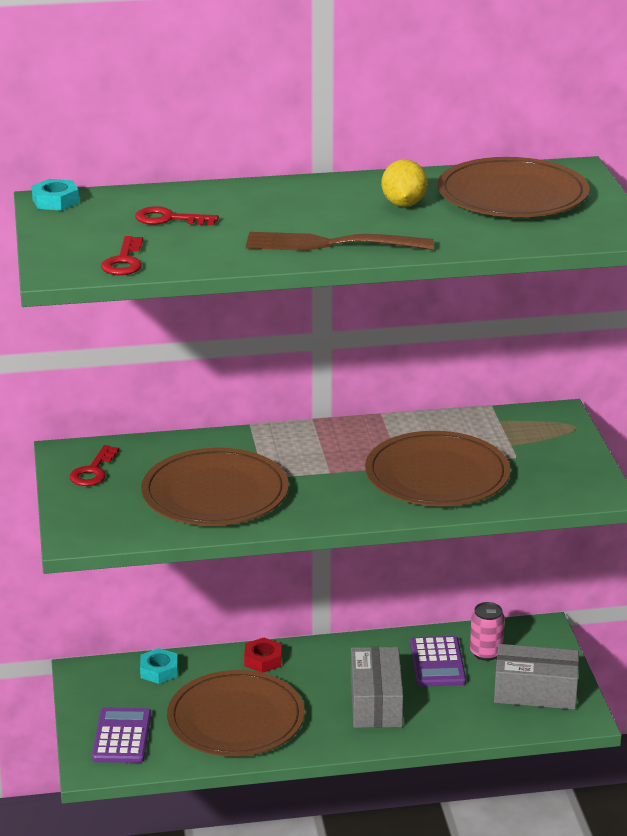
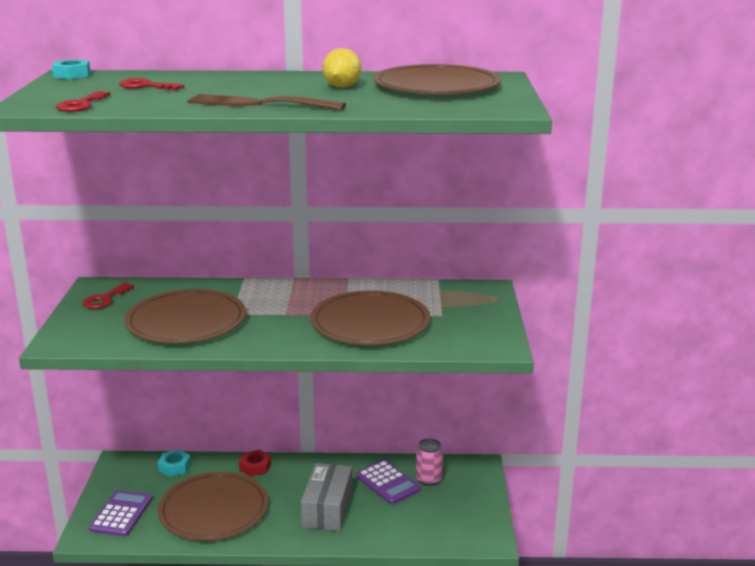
camera: 10 degrees right, 5 degrees down
(437, 662) = (388, 483): purple calculator -> purple calculator turned 45 degrees counterclockwise
(535, 692) = (458, 514): grey box -> none

